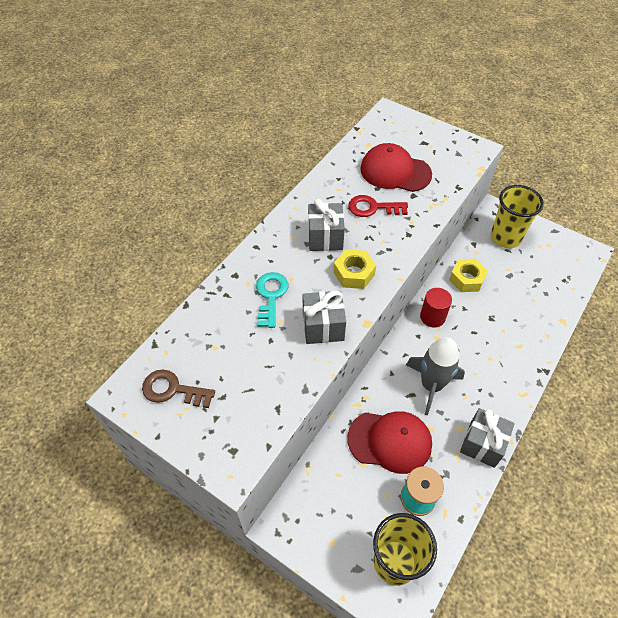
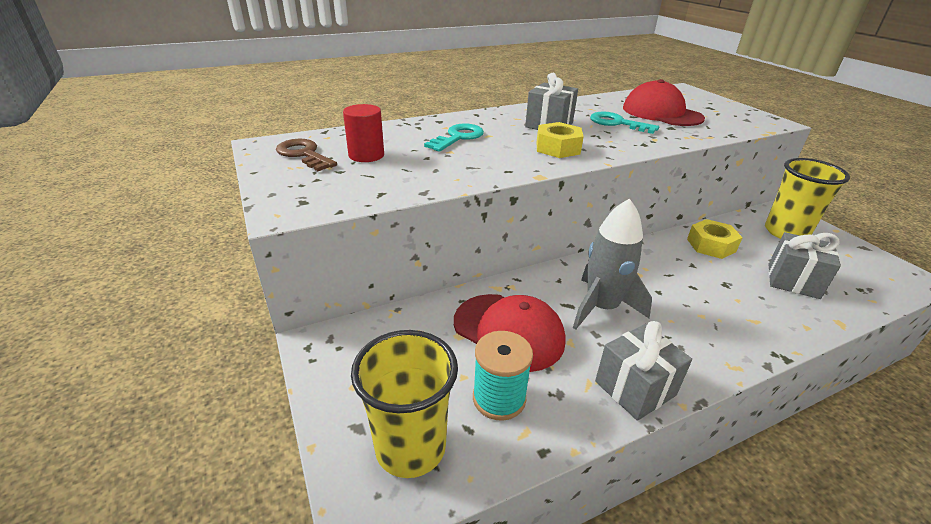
camera: 30 degrees right, 20 degrees down
(323, 327) = (489, 165): grey gift -> grey gift (793, 281)
(373, 208) = (617, 123): red key -> turquoise key
(432, 317) = (645, 257): red cylinder -> red cylinder (366, 155)

